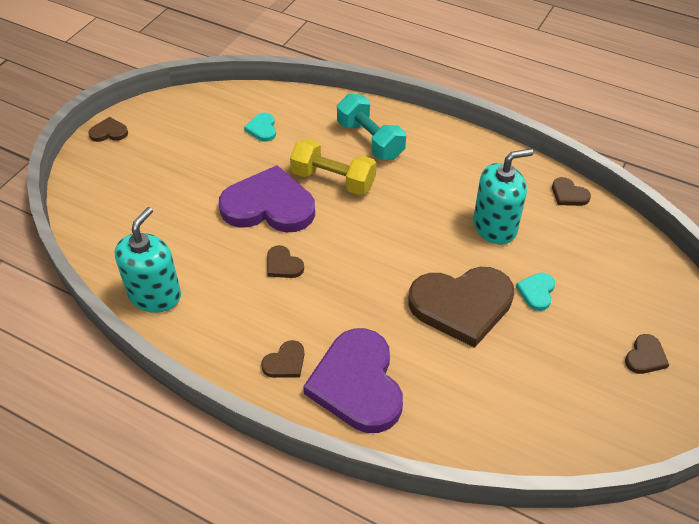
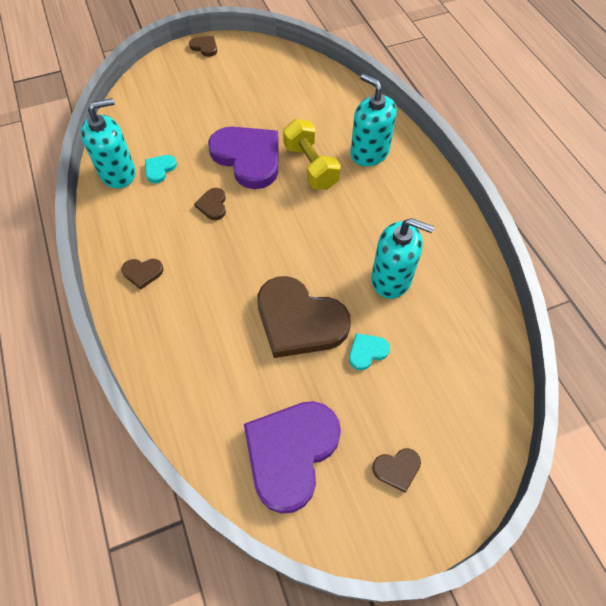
camera: 40 degrees right, 10 degrees up
(262, 129) = (302, 100): turquoise heart -> turquoise heart (159, 169)
(357, 384) = (169, 322): purple heart -> purple heart (291, 453)
(370, 140) = (369, 153): turquoise dumbbell -> turquoise soap dispenser
(569, 194) = (482, 294): brown heart -> none

